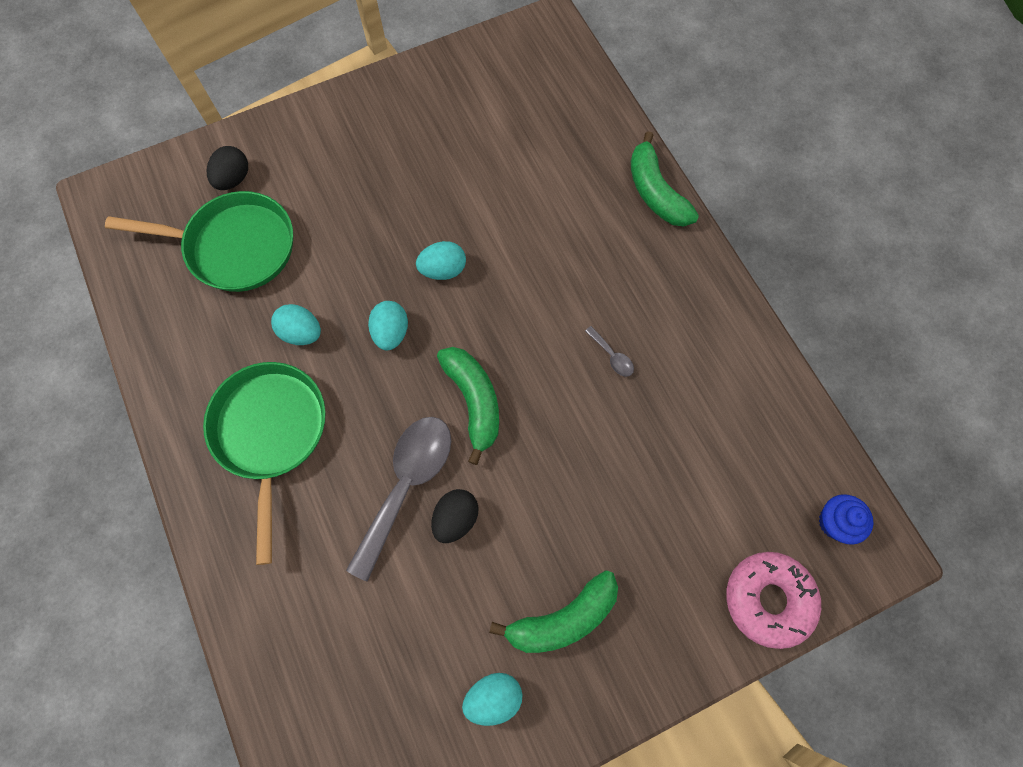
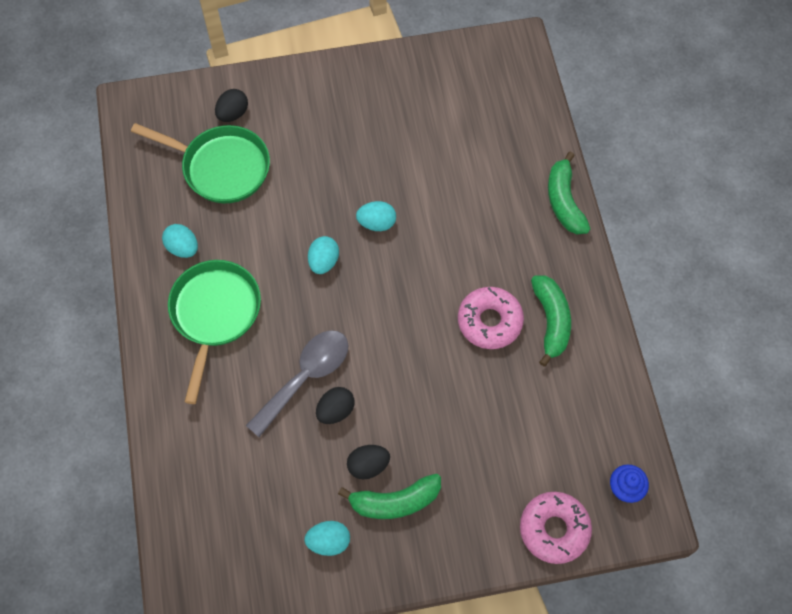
camera: 15 degrees right, 5 degrees down
(301, 333) = (256, 245): turquoise egg -> turquoise egg (183, 248)
(474, 401) = (373, 328): green banana -> green banana (551, 321)
(516, 579) = (368, 465): none -> black egg
(612, 356) = (489, 321): grey spoon -> pink donut

